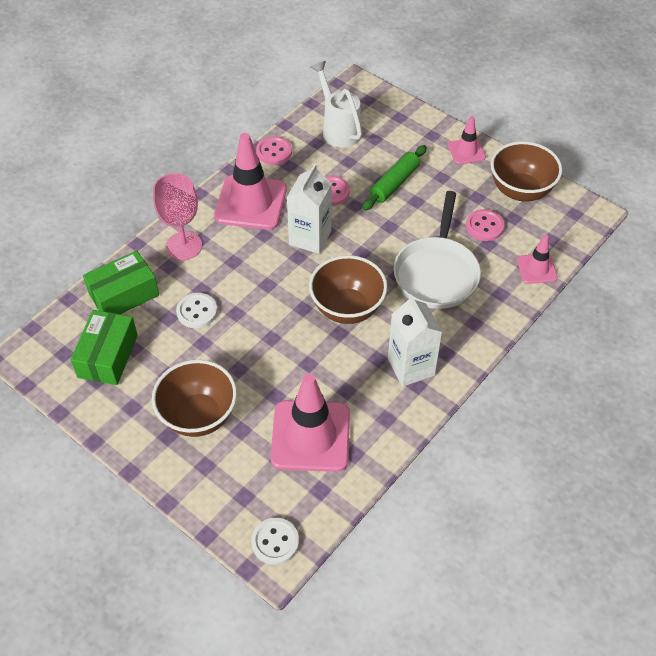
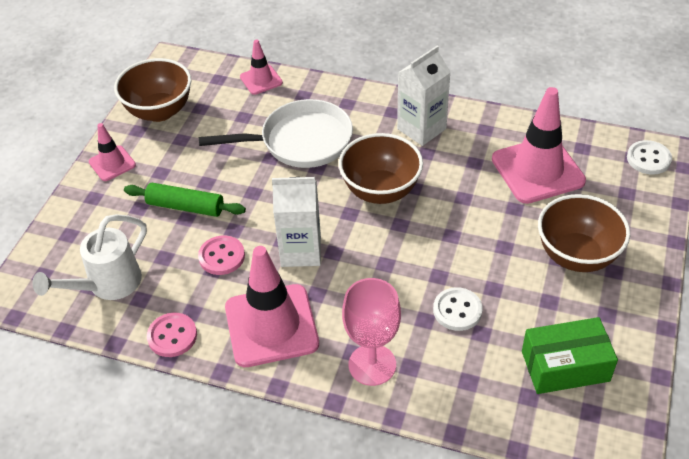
camera: 110 degrees left, 5 degrees down
(124, 295) = (476, 392): green box -> none
(484, 226) = (221, 124): pink button -> none

